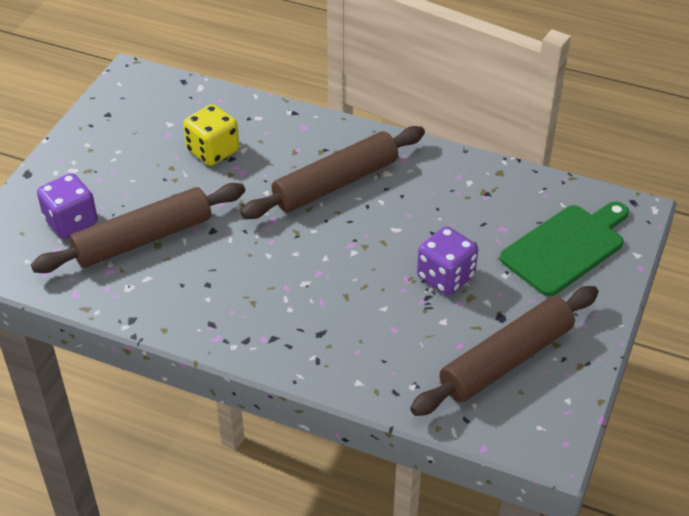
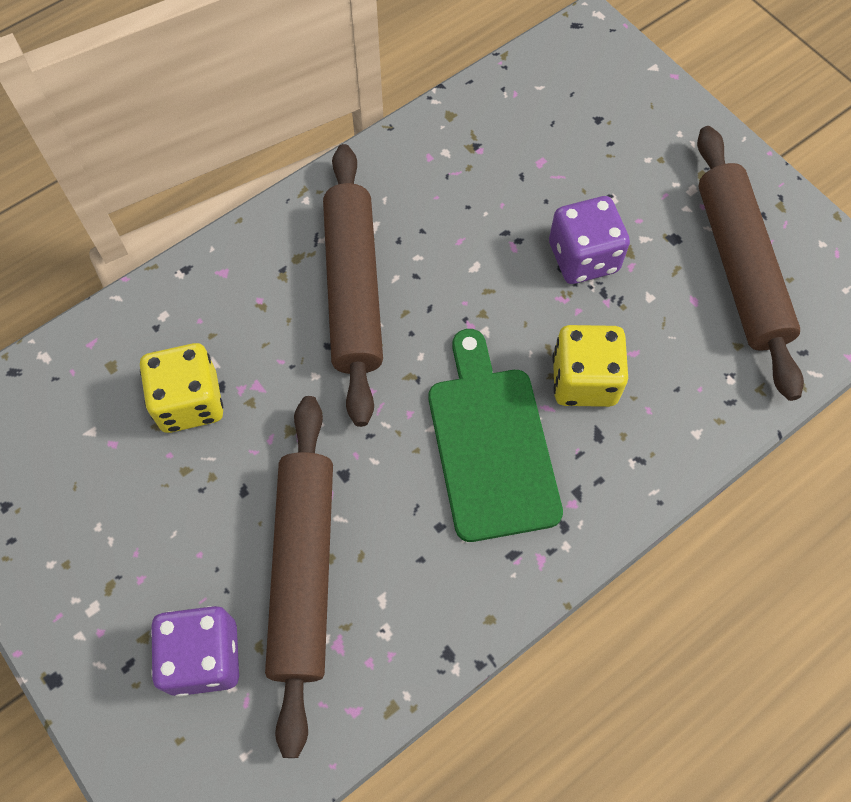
camera: 60 degrees left, 20 degrees up
(354, 311) = (584, 380): none -> yellow dice
(566, 247) = (607, 121): green cutting board -> green cutting board (491, 444)

